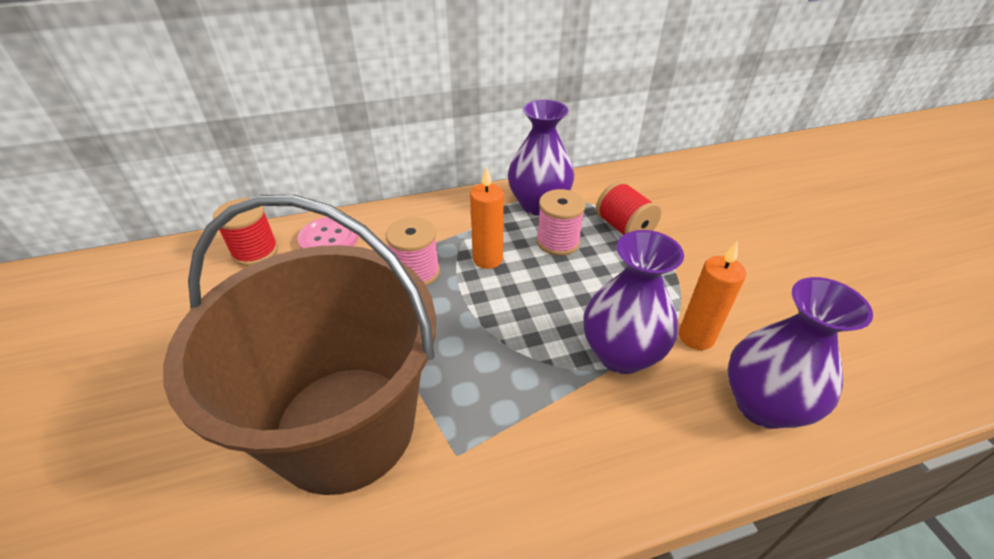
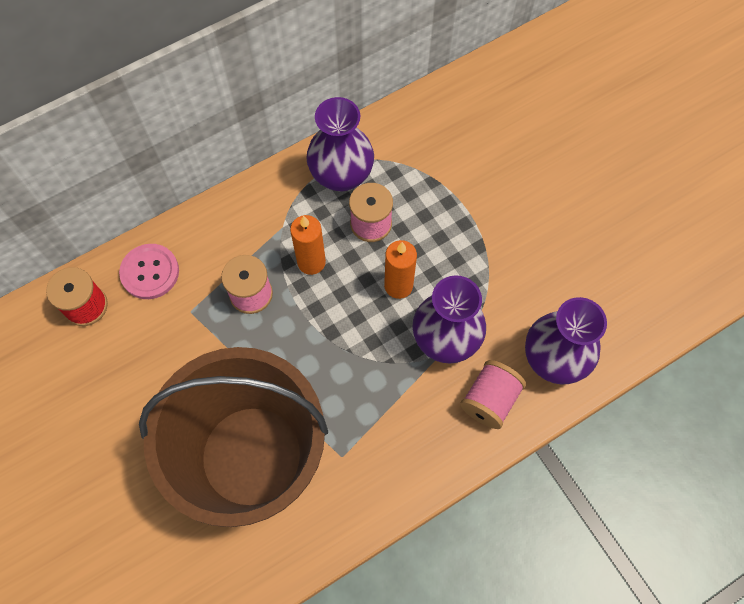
camera: 15 degrees left, 25 degrees up
(624, 228) = (430, 190): red spool -> none
(671, 433) = (490, 400): none -> pink spool
(696, 337) = (503, 306): orange candle -> orange candle (398, 286)

